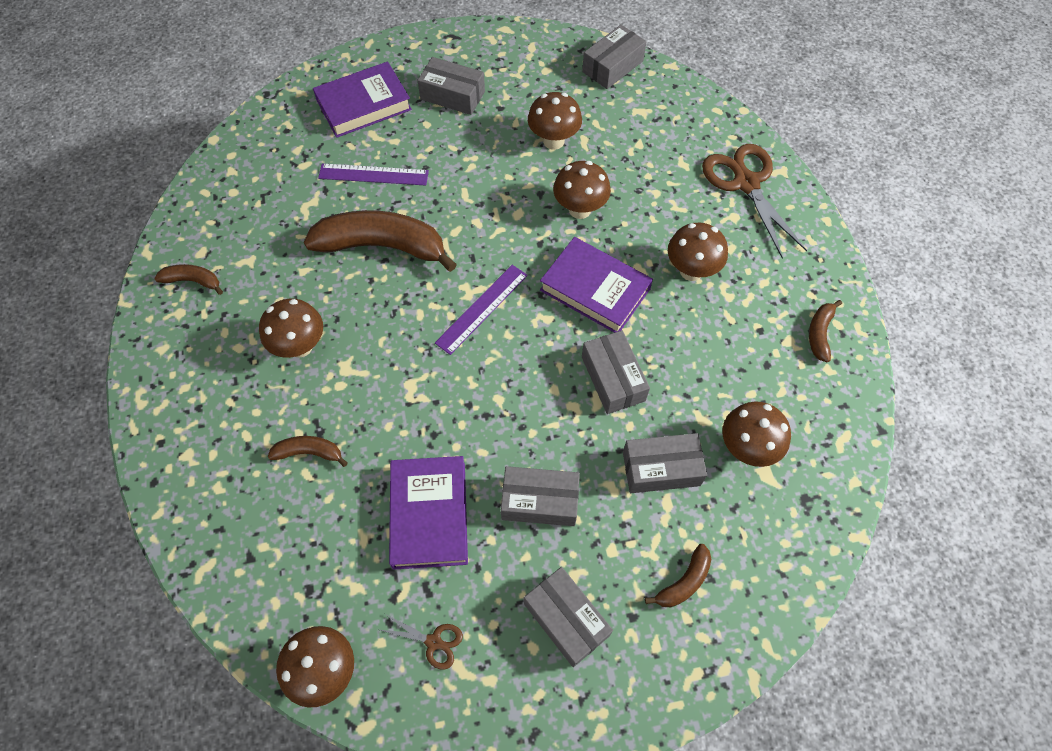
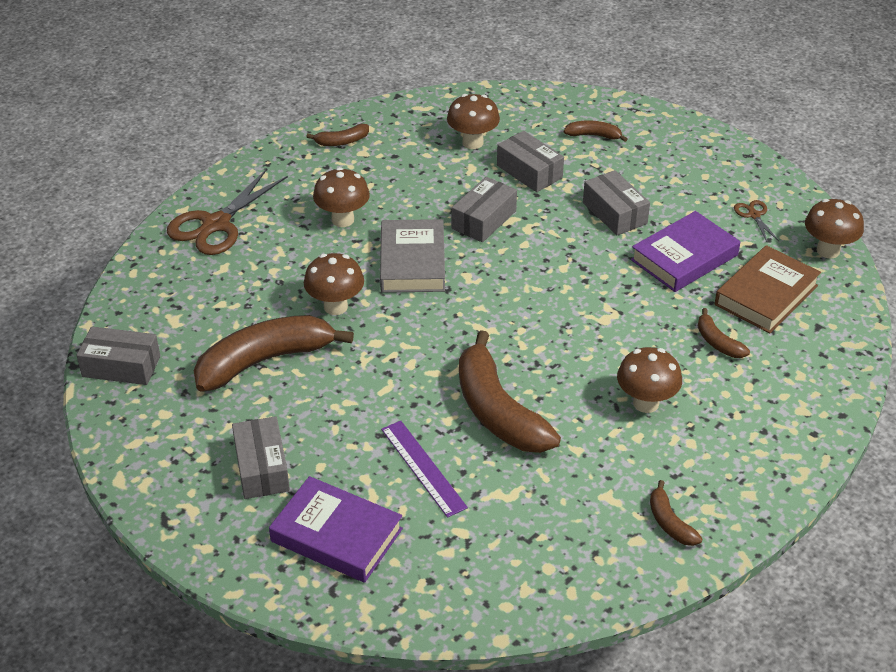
camera: 125 degrees left, 20 degrees down
(323, 546) = (766, 295): none -> brown book
(482, 309) = (496, 315): purple ruler -> none
(553, 141) = (265, 361): brown mushroom -> brown banana
(566, 619) = (673, 170): grey box -> none
(595, 289) = (412, 262): purple book -> grey book

